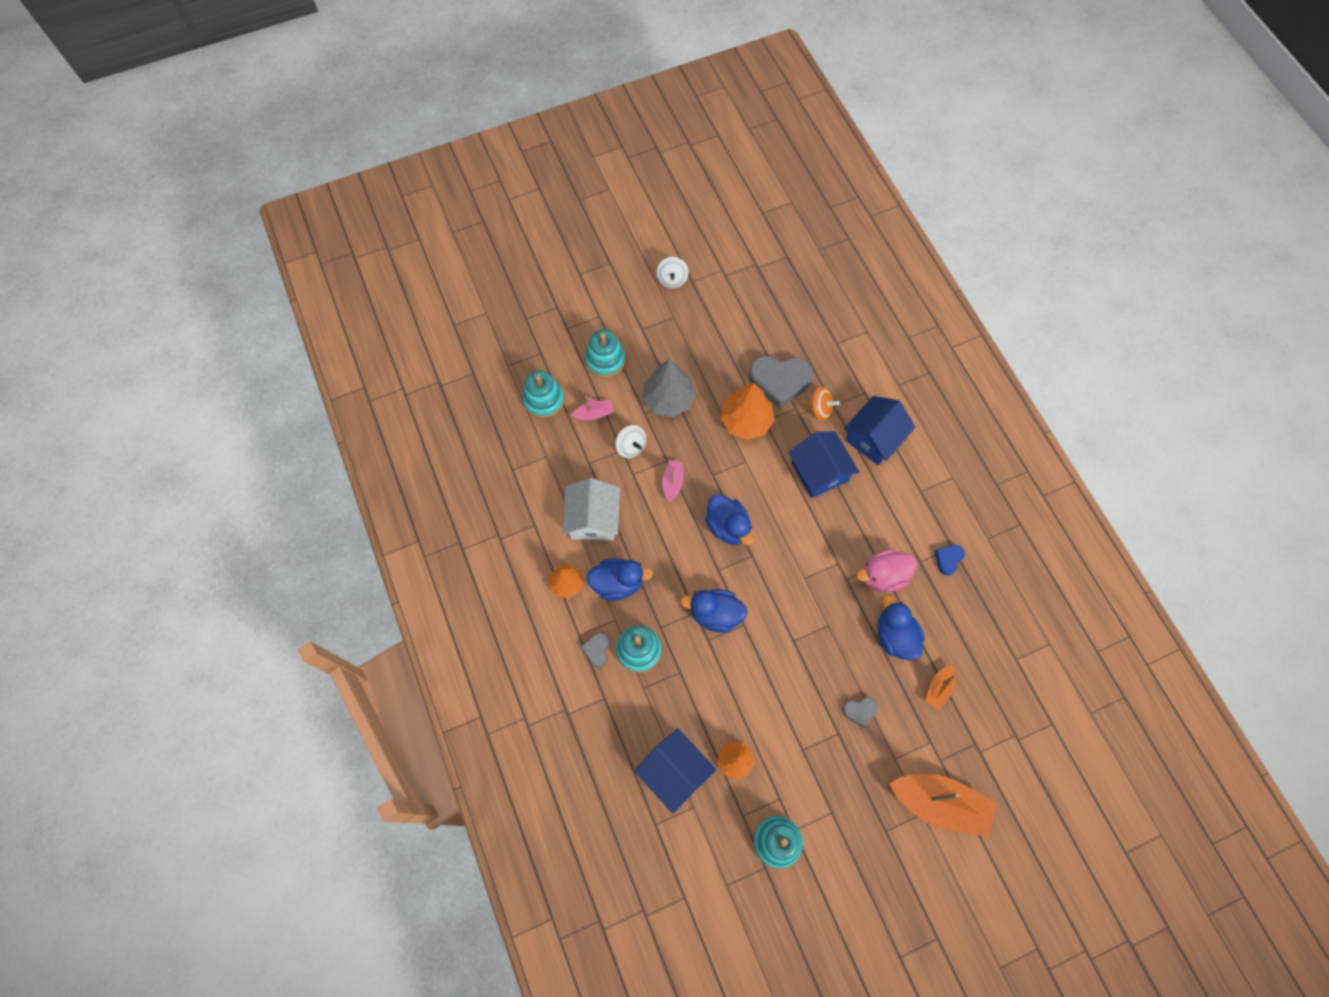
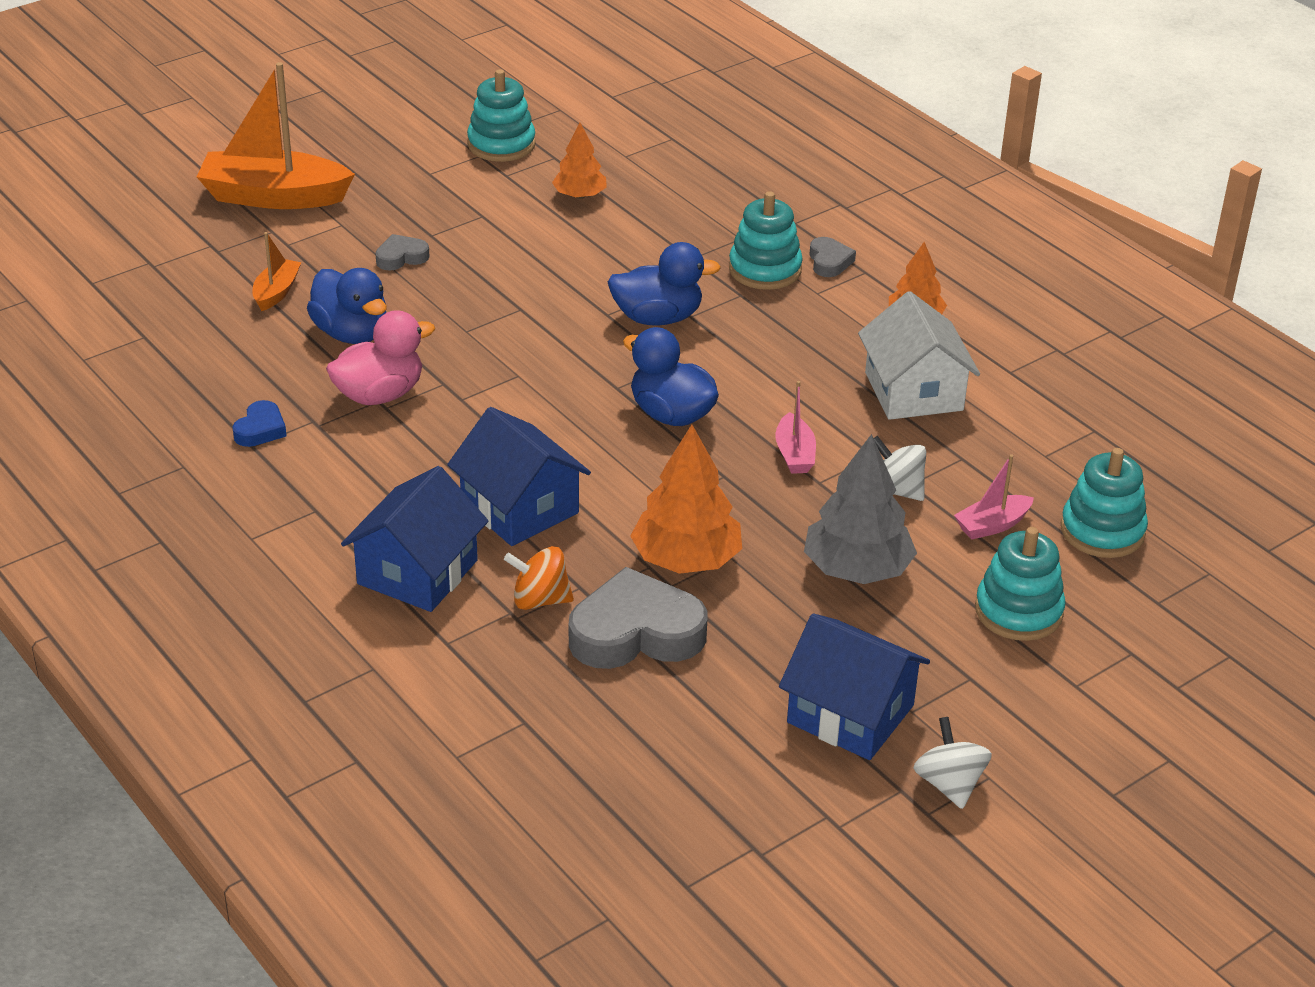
camera: 165 degrees right, 30 degrees down
(618, 583) = (832, 328): blue duck -> none
(675, 772) = (662, 177): blue house -> blue house (850, 714)

